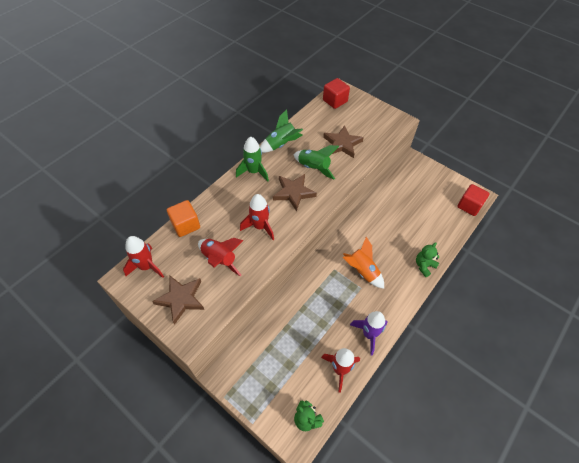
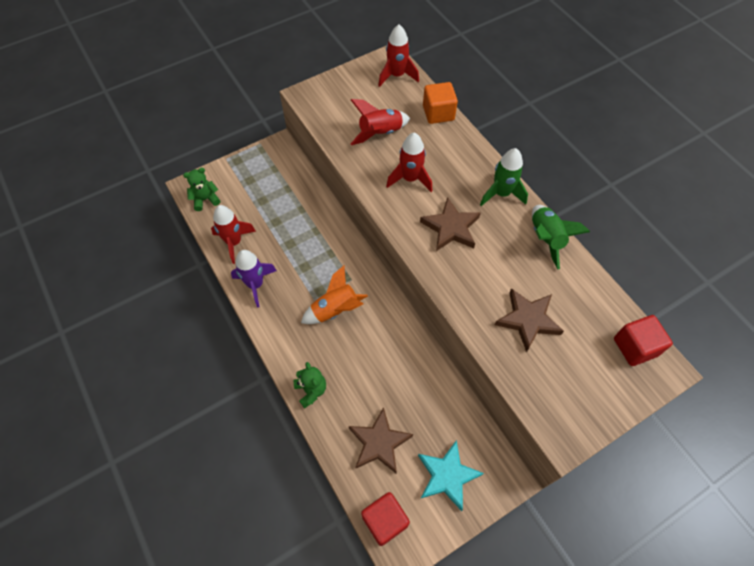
camera: 110 degrees right, 5 degrees up
(181, 299) = (347, 95): brown star -> brown star (379, 443)
(314, 168) = (488, 265): green rocket -> none
(429, 185) = (447, 476): none -> turquoise star

